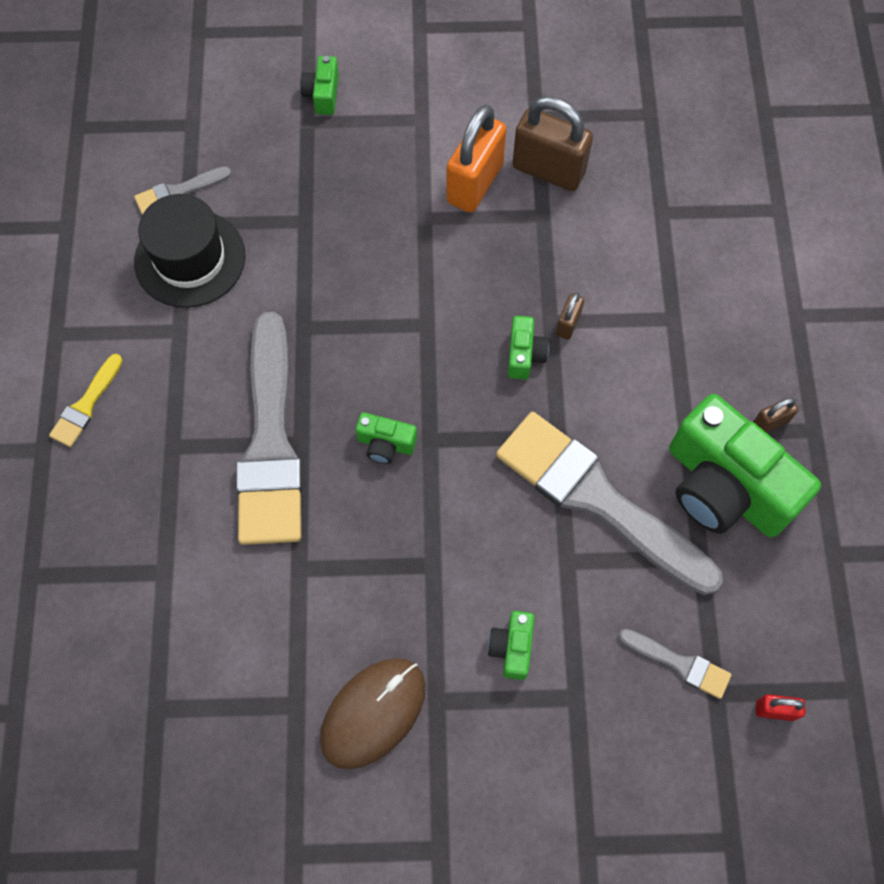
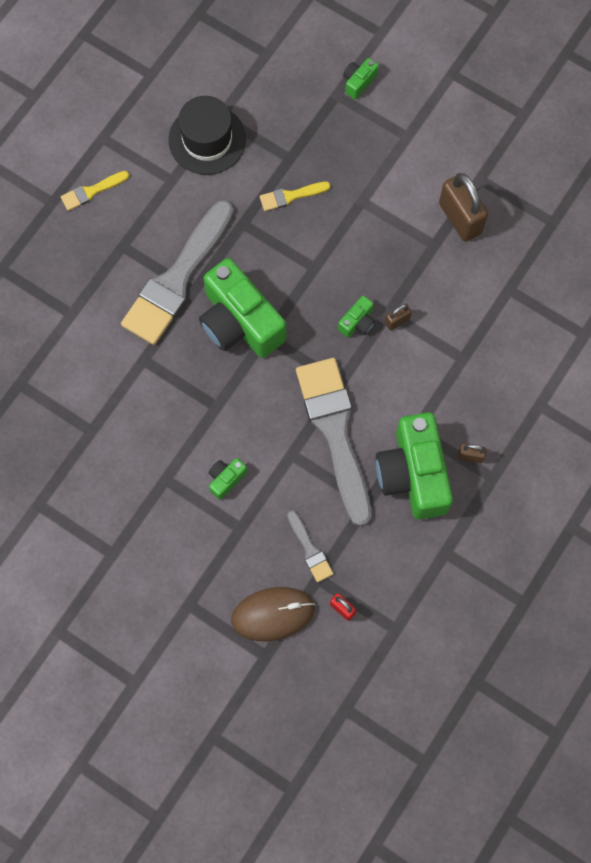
camera: 35 degrees right, 5 degrees up
(178, 192) = (229, 93): grey brush -> none
(338, 262) = (291, 196): none -> yellow brush
(373, 712) = (128, 462): brown mouse -> brown mouse (273, 614)
(386, 444) = (240, 322): green camera -> green camera, size x2.33
(475, 183) = (408, 198): orange padlock -> none

